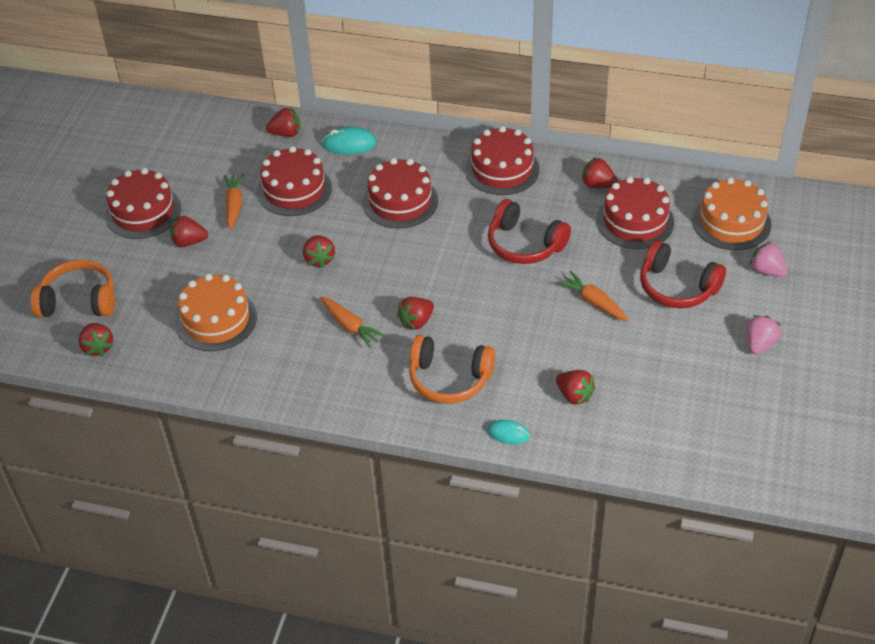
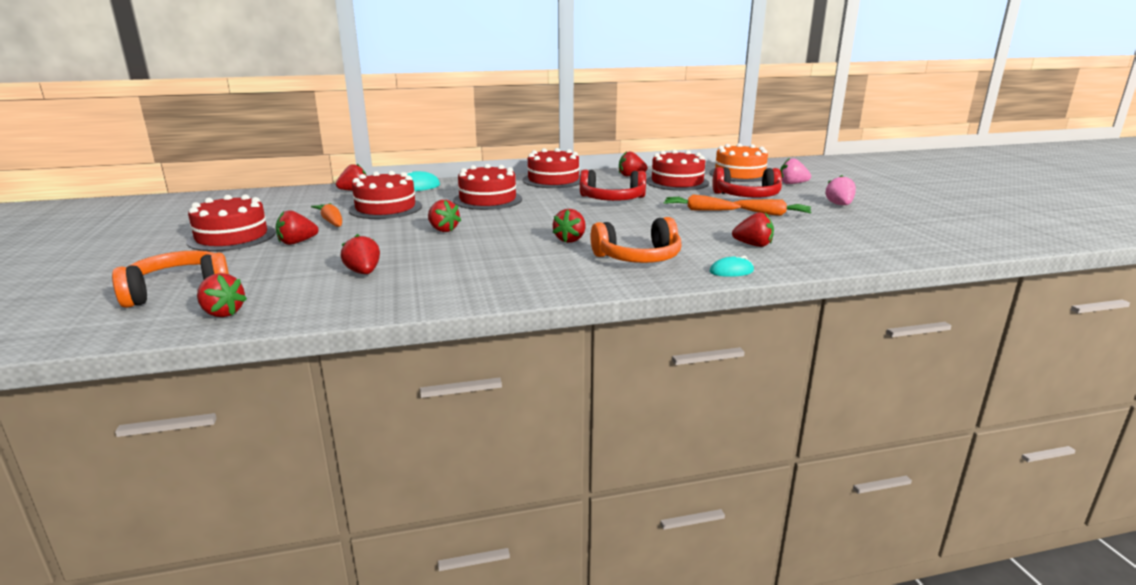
camera: 30 degrees left, 25 degrees down
(216, 320) = (363, 272): orange cake -> red strawberry
(350, 326) = (511, 252): orange carrot -> orange carrot (771, 214)

